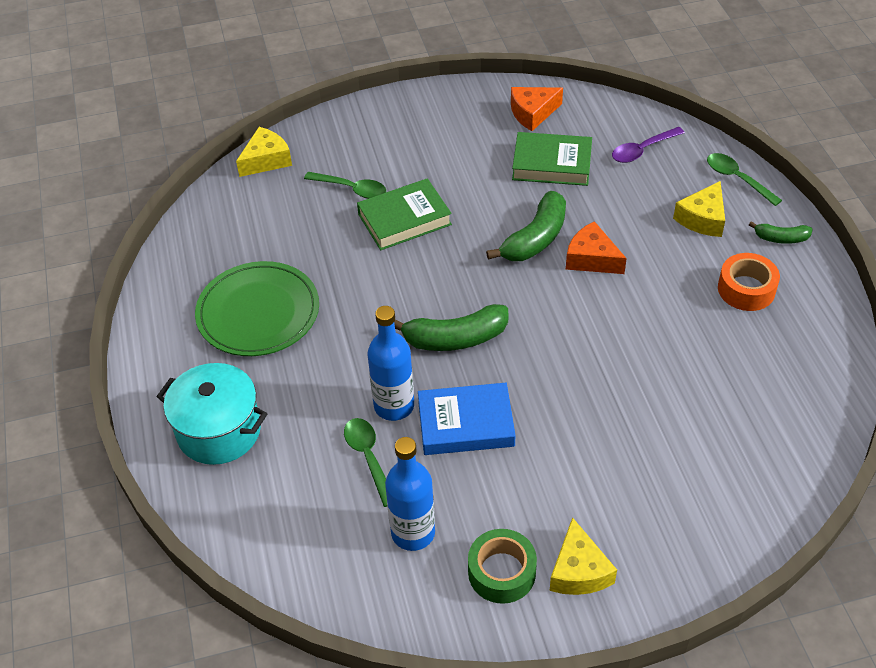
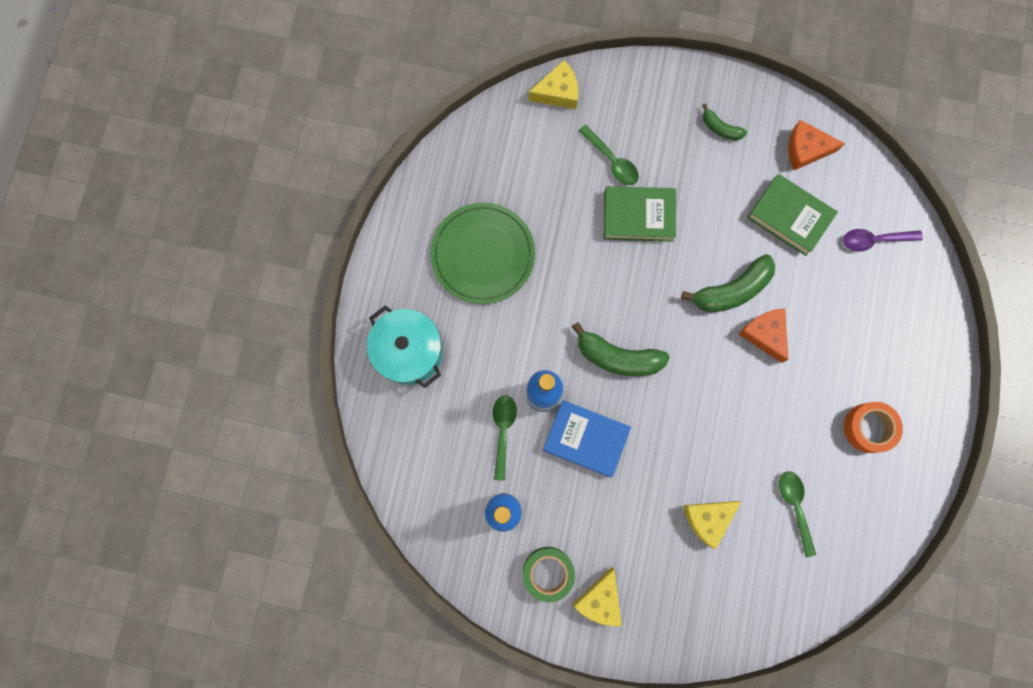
camera: 25 degrees right, 30 degrees up
(702, 219) = (878, 340): yellow cheese -> yellow cheese (707, 519)
(737, 179) = (934, 312): green spoon -> green spoon (795, 507)
(781, 238) = (929, 393): green banana -> green banana (720, 128)

